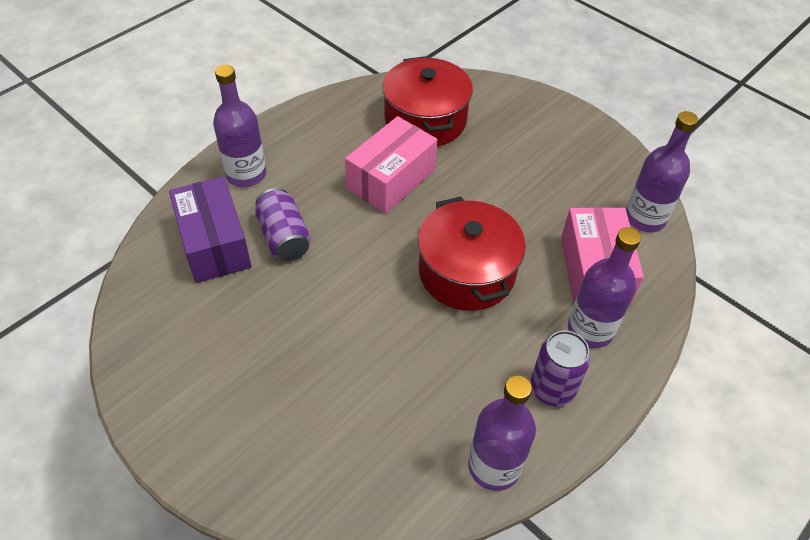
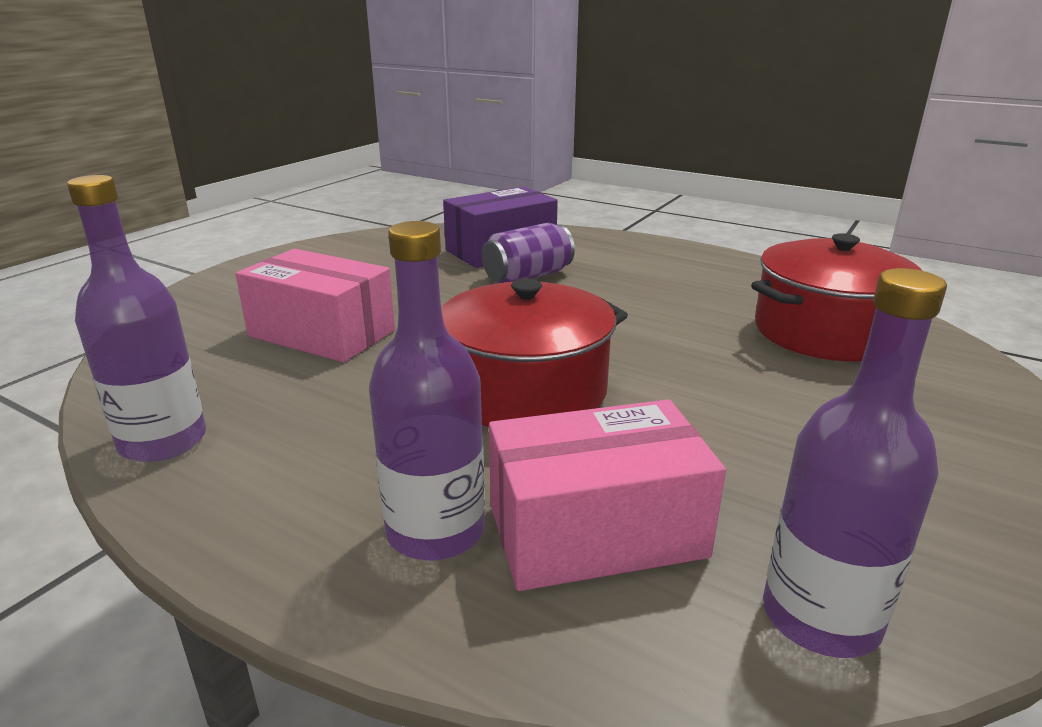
camera: 80 degrees right, 25 degrees down
(246, 174) = (610, 250): purple bottle -> none
(391, 179) = (673, 321): pink box -> pink box (322, 333)
(552, 388) = (297, 489): purple can -> none

